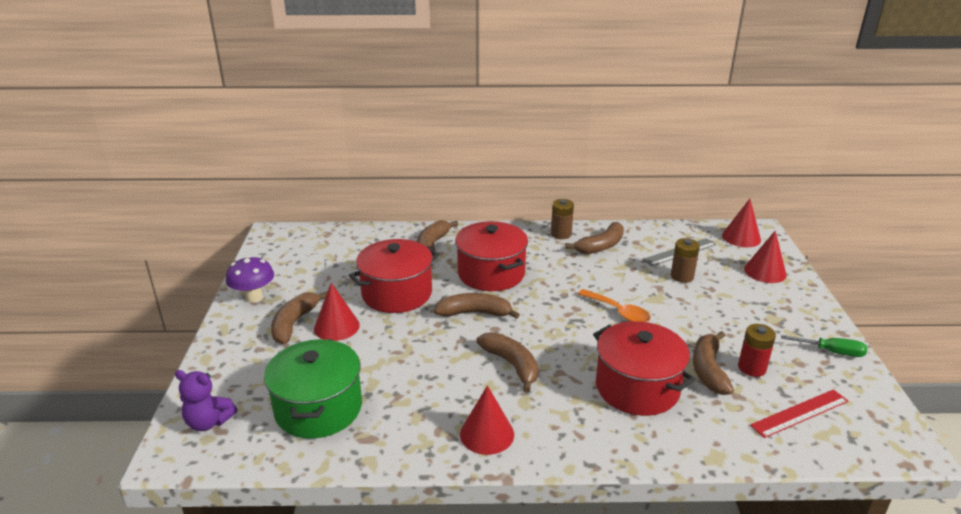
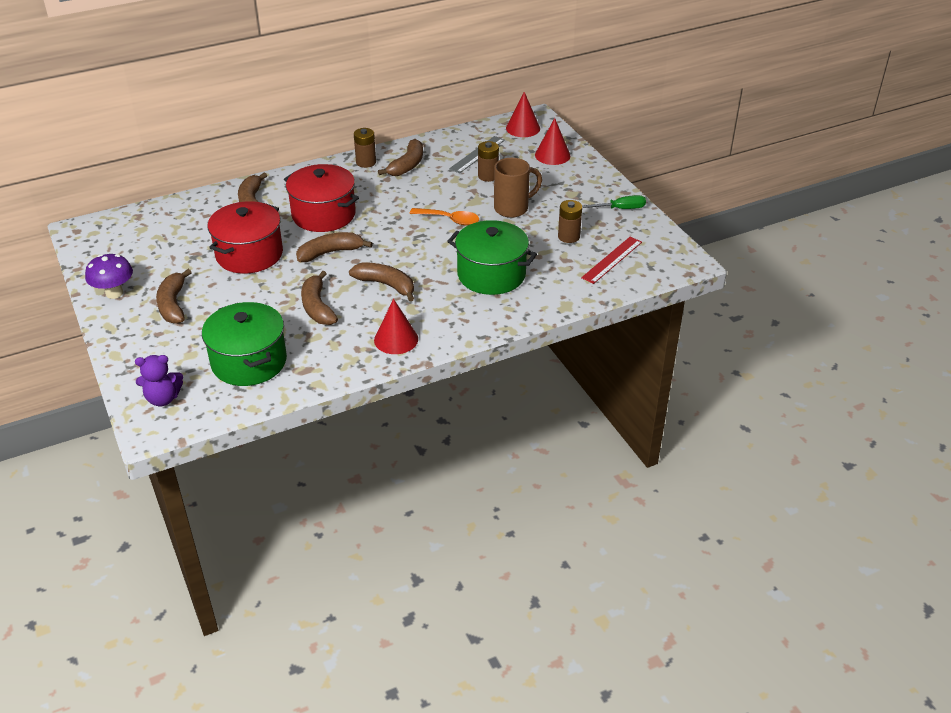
camera: 25 degrees left, 10 degrees up
(336, 326) = (215, 296): red cone -> none
(637, 388) = (491, 274): red pot -> green pot
(695, 317) = (513, 208): none -> brown mug
(708, 370) = (538, 247): brown banana -> brown banana (317, 307)
(751, 368) = (568, 237): red battery -> brown battery

